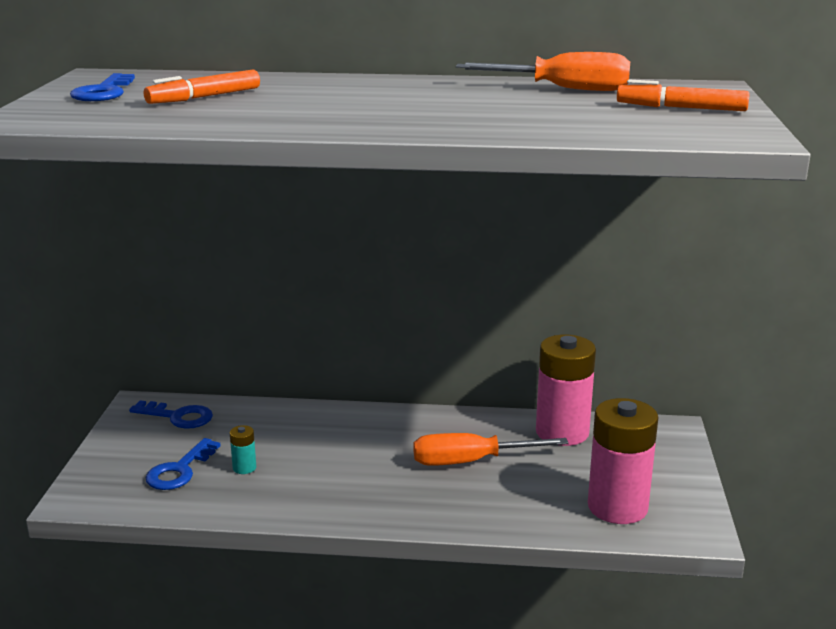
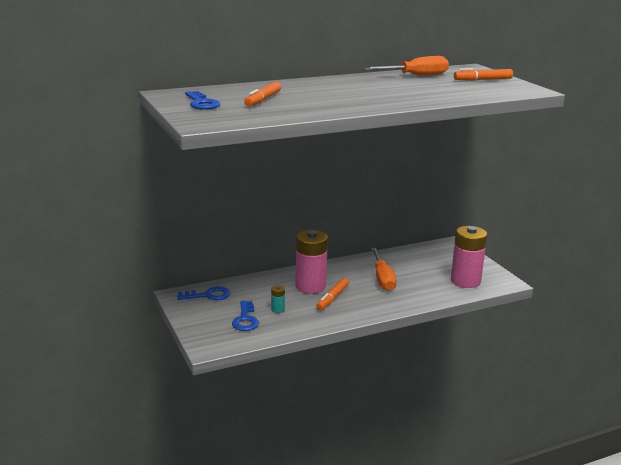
camera: 30 degrees left, 0 degrees up
(348, 473) = (332, 298): none -> orange marker
(471, 461) = (382, 279): orange screwdriver -> orange screwdriver turned 60 degrees counterclockwise
(562, 432) = (407, 256): pink battery -> pink battery (310, 286)

